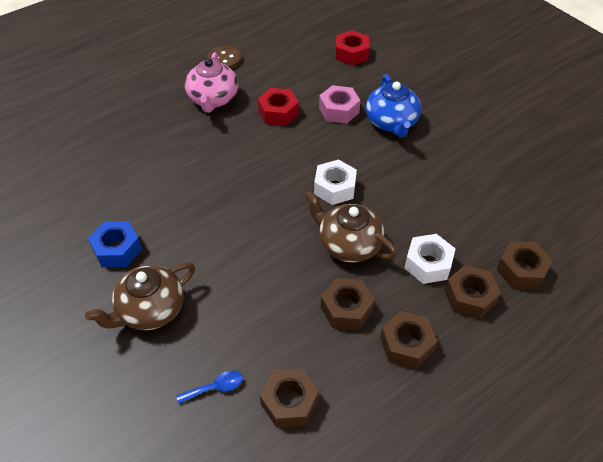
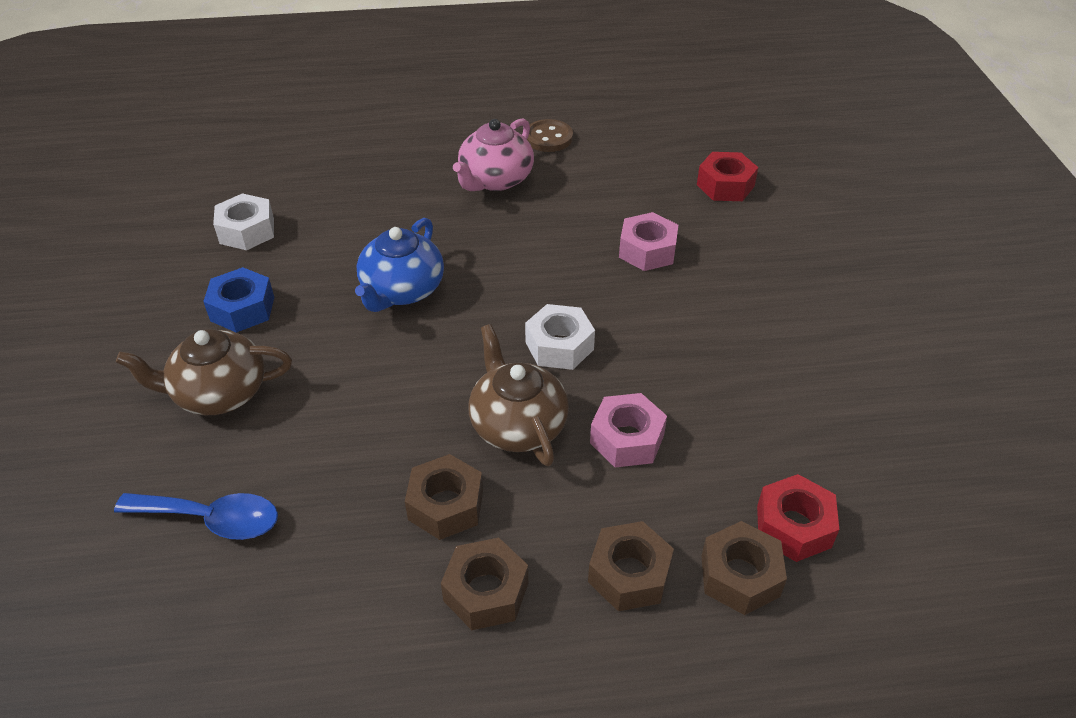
camera: 30 degrees right, 5 degrees down
(215, 387) = (212, 519): blue spoon -> blue spoon, size x1.75
(278, 112) = (563, 224): red nut -> red nut (793, 526)
(289, 402) = (278, 584): brown nut -> none
(391, 122) = (709, 293): blue teapot -> blue teapot (402, 290)
(412, 225) = (627, 439): none -> pink nut
(428, 264) = (605, 501): white nut -> white nut (247, 231)

